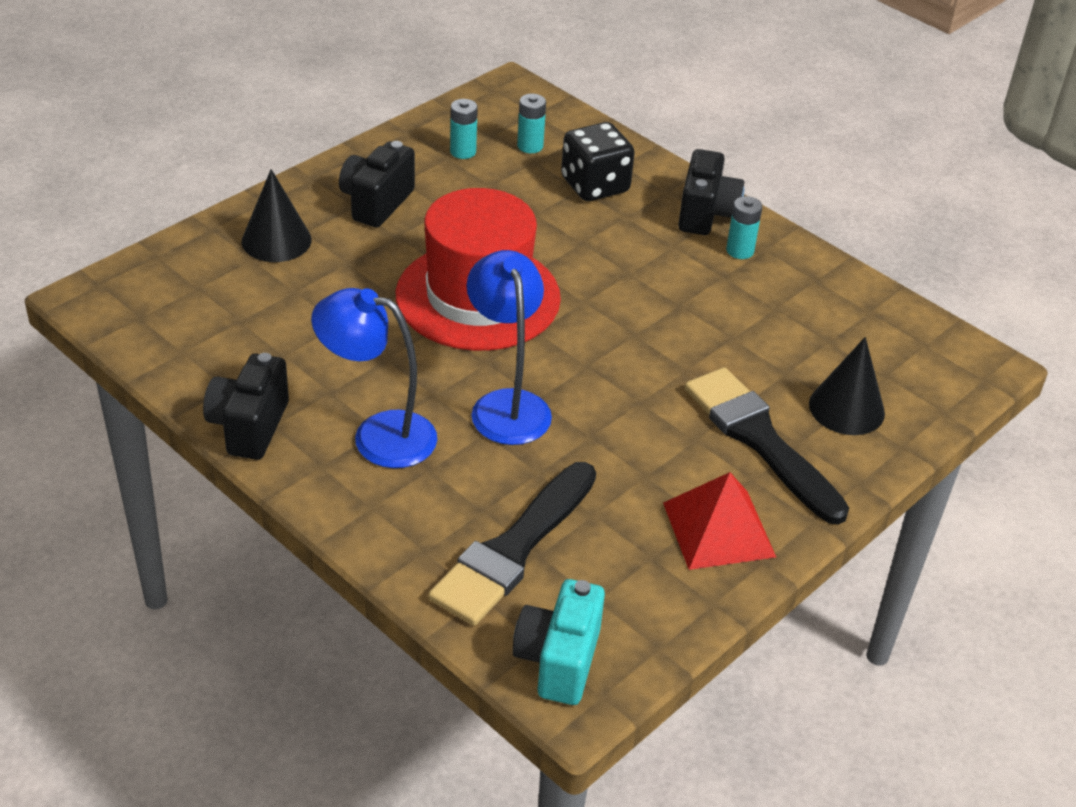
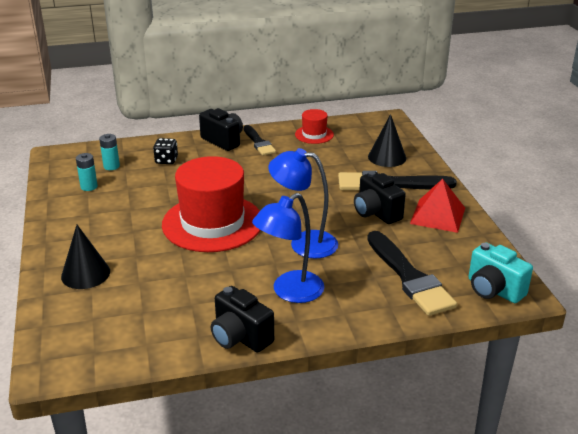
camera: 55 degrees left, 10 degrees down
(376, 203) = (96, 228): black camera -> black camera (376, 213)
(595, 185) = (166, 160): black dice -> black dice, size x0.62
(740, 251) = (259, 142): turquoise battery -> black brush
(830, 299) = (314, 134): none -> red hat

